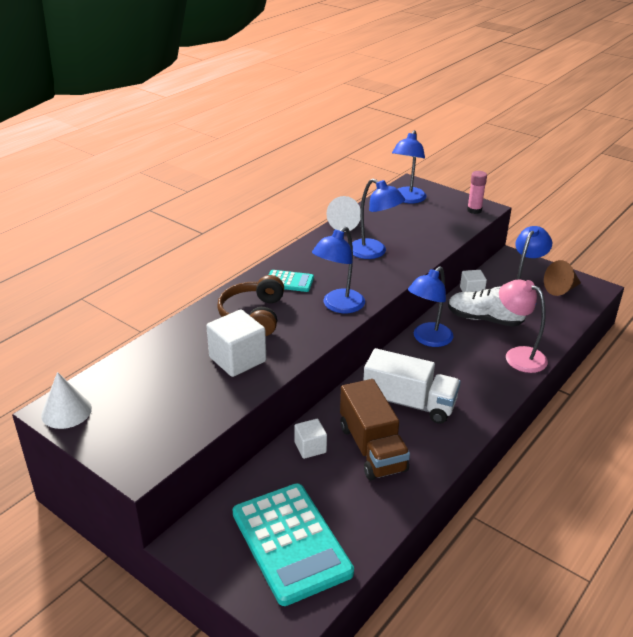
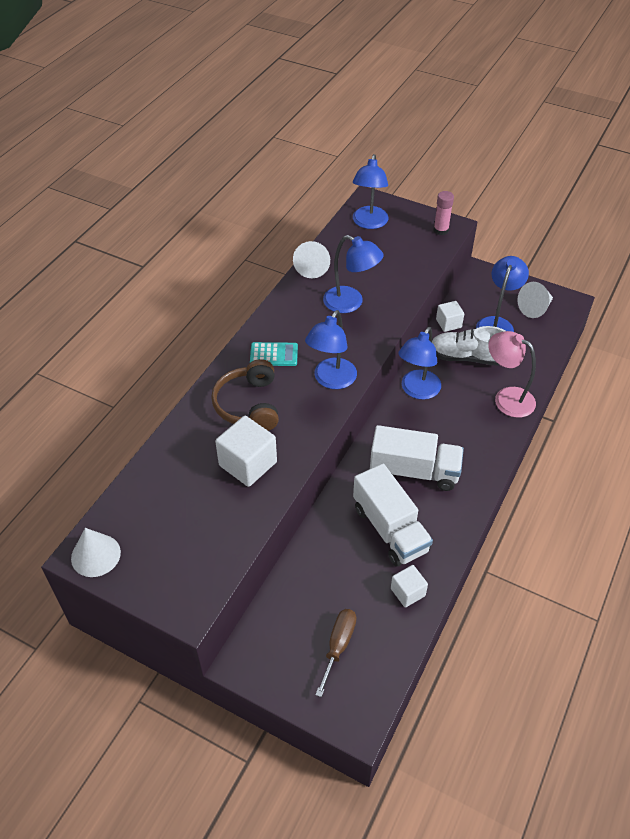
camera: 10 degrees left, 15 degrees up
(291, 543) = (338, 646): turquoise calculator -> brown screwdriver
(310, 447) = (331, 538): white cube -> white cube (407, 592)
(372, 448) = (390, 529): brown truck -> white truck
(561, 289) = (535, 308): brown cone -> white cone

